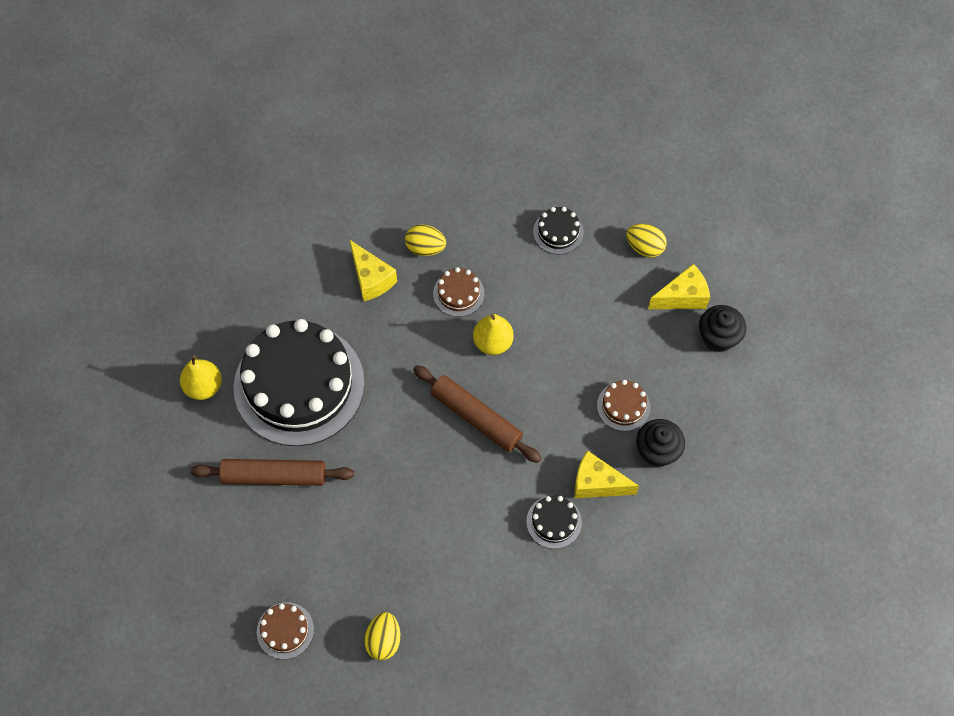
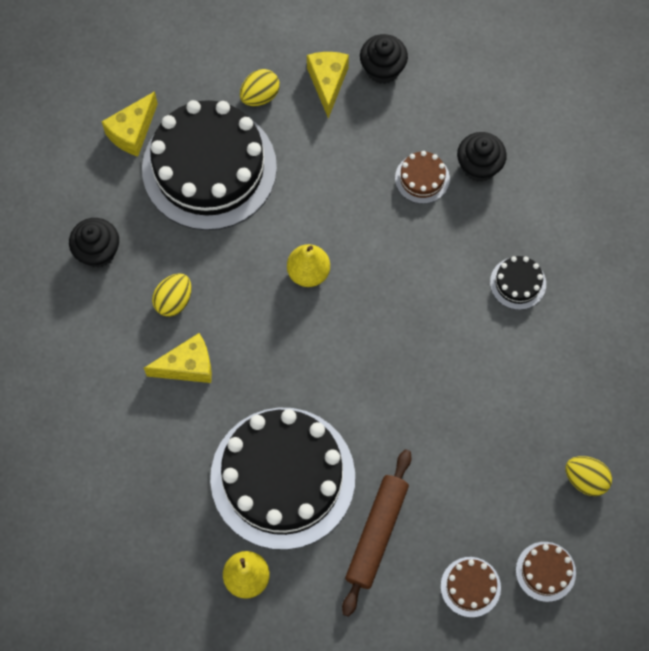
camera: 70 degrees left, 5 degrees up
(447, 177) = (98, 251): none -> black cupcake
(458, 293) = (240, 286): brown cake -> brown cake (470, 587)
(476, 417) = (384, 316): brown rolling pin -> none
(558, 232) = (209, 168): black cake -> black cake, size x2.46
(597, 483) = (493, 231): yellow cheese -> yellow cheese (132, 132)

